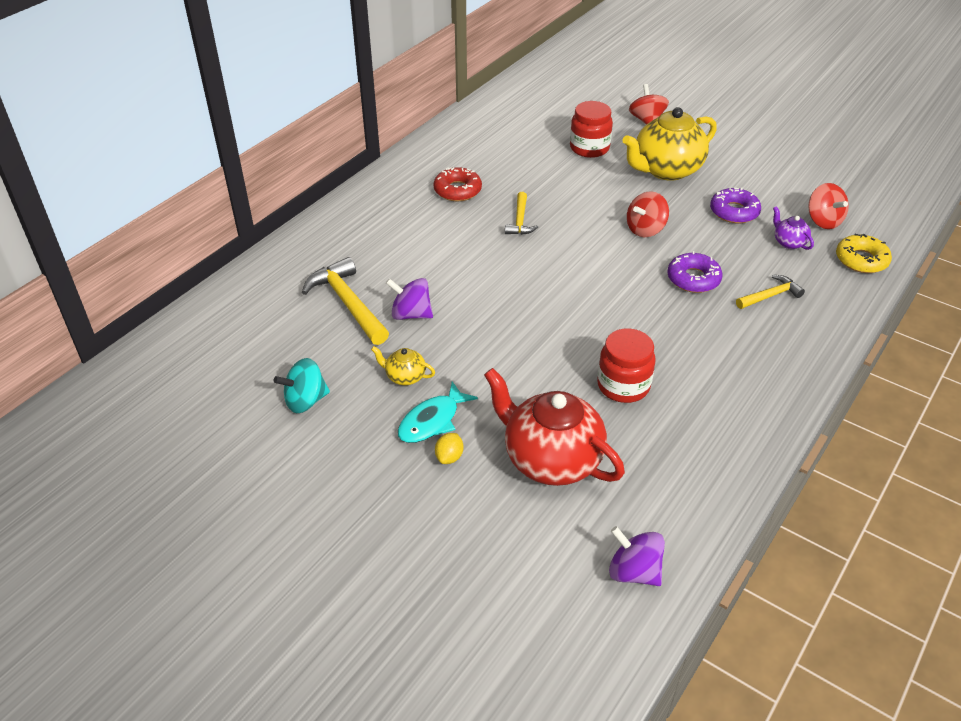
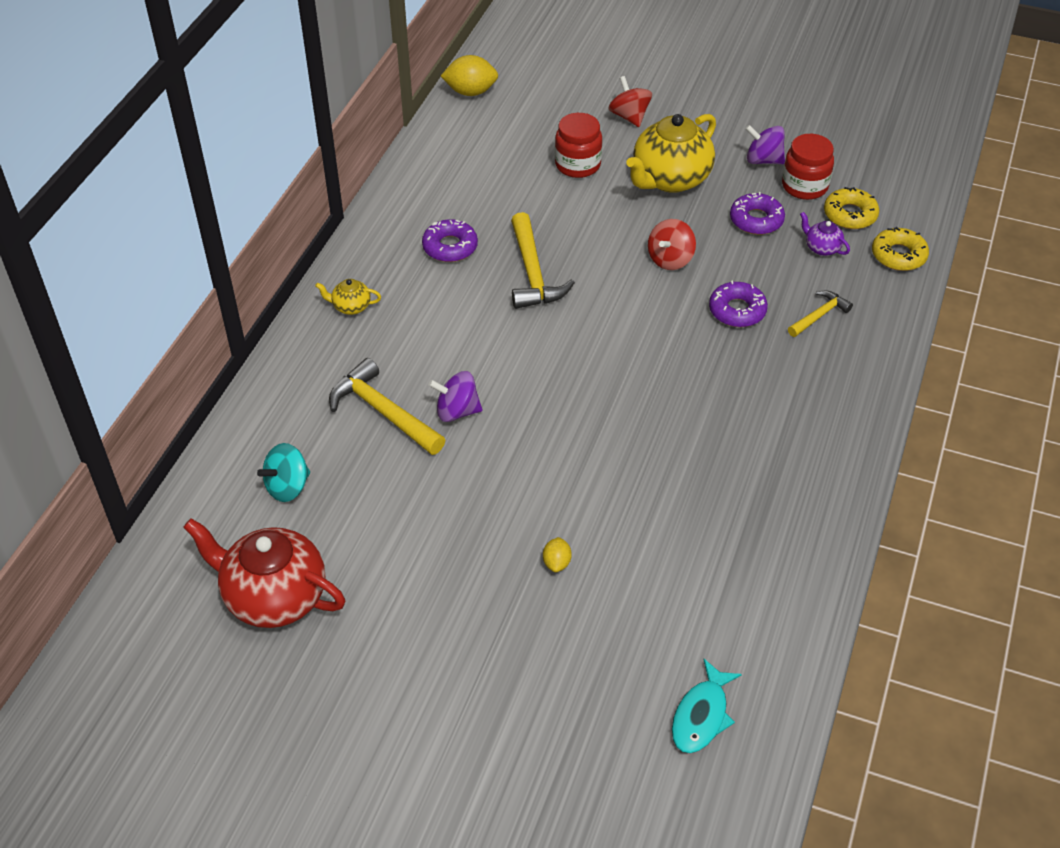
camera: 15 degrees left, 5 degrees up
(305, 401) = (385, 534): turquoise spinning top -> turquoise spinning top (288, 487)
(405, 376) = (478, 484): yellow teapot -> yellow teapot (351, 306)
(432, 421) = (525, 528): turquoise fish -> turquoise fish (701, 715)
(457, 190) = (450, 247): red donut -> purple donut
(520, 86) = (470, 92): none -> yellow lemon
(520, 221) = (533, 273): yellow hammer -> yellow hammer, size x1.72
(551, 459) = (657, 543): red teapot -> red teapot (274, 596)
(623, 385) = (703, 448): red jar -> red jar (804, 186)
(634, 571) = (771, 638): purple spinning top -> purple spinning top (763, 160)
(823, 221) = (850, 215): red spinning top -> yellow donut

